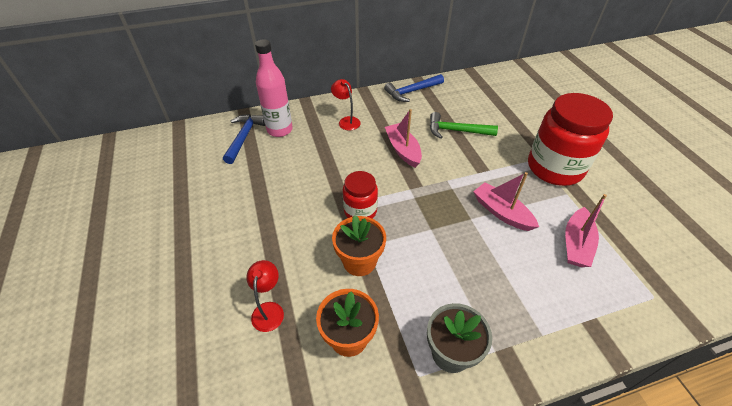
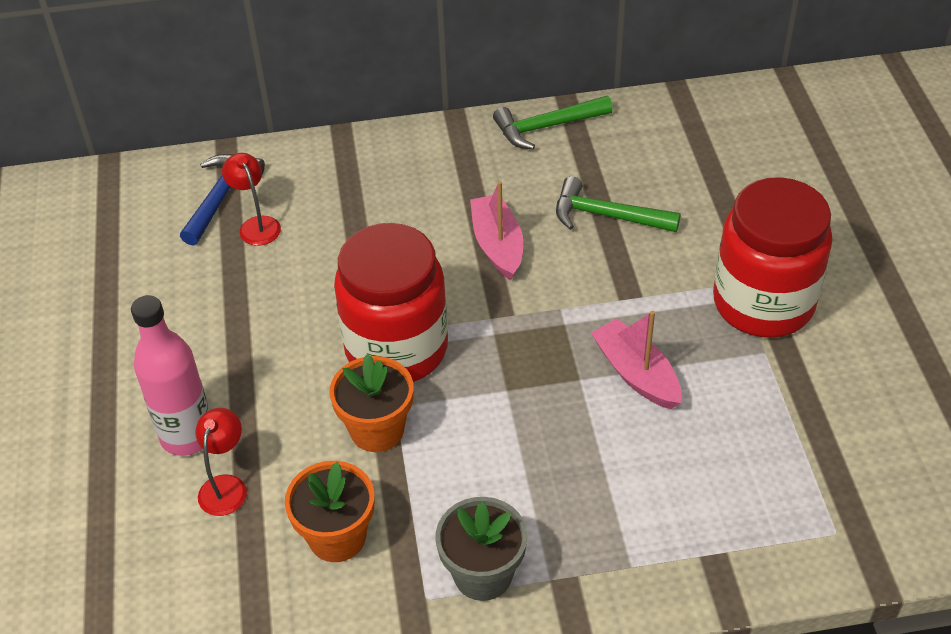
camera: 10 degrees right, 0 degrees up
(280, 130) = (285, 187): pink bottle -> pink bottle (187, 436)
(346, 121) = (409, 179): red lamp -> red lamp (256, 225)
(360, 211) = (396, 349): red jar -> red jar, size x1.85
(412, 92) = (546, 127): blue hammer -> green hammer
(576, 244) = (743, 438): pink boat -> none

